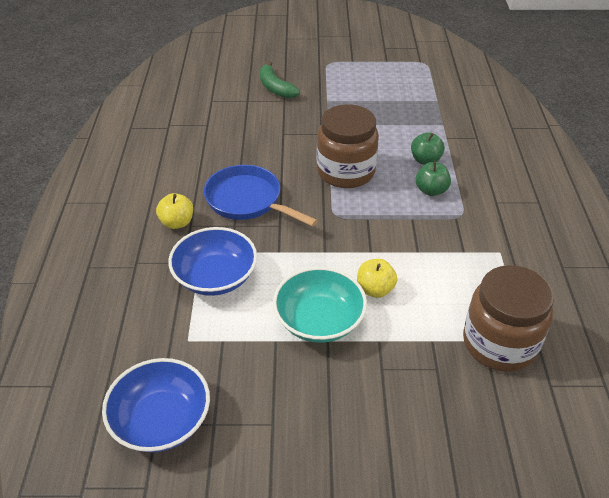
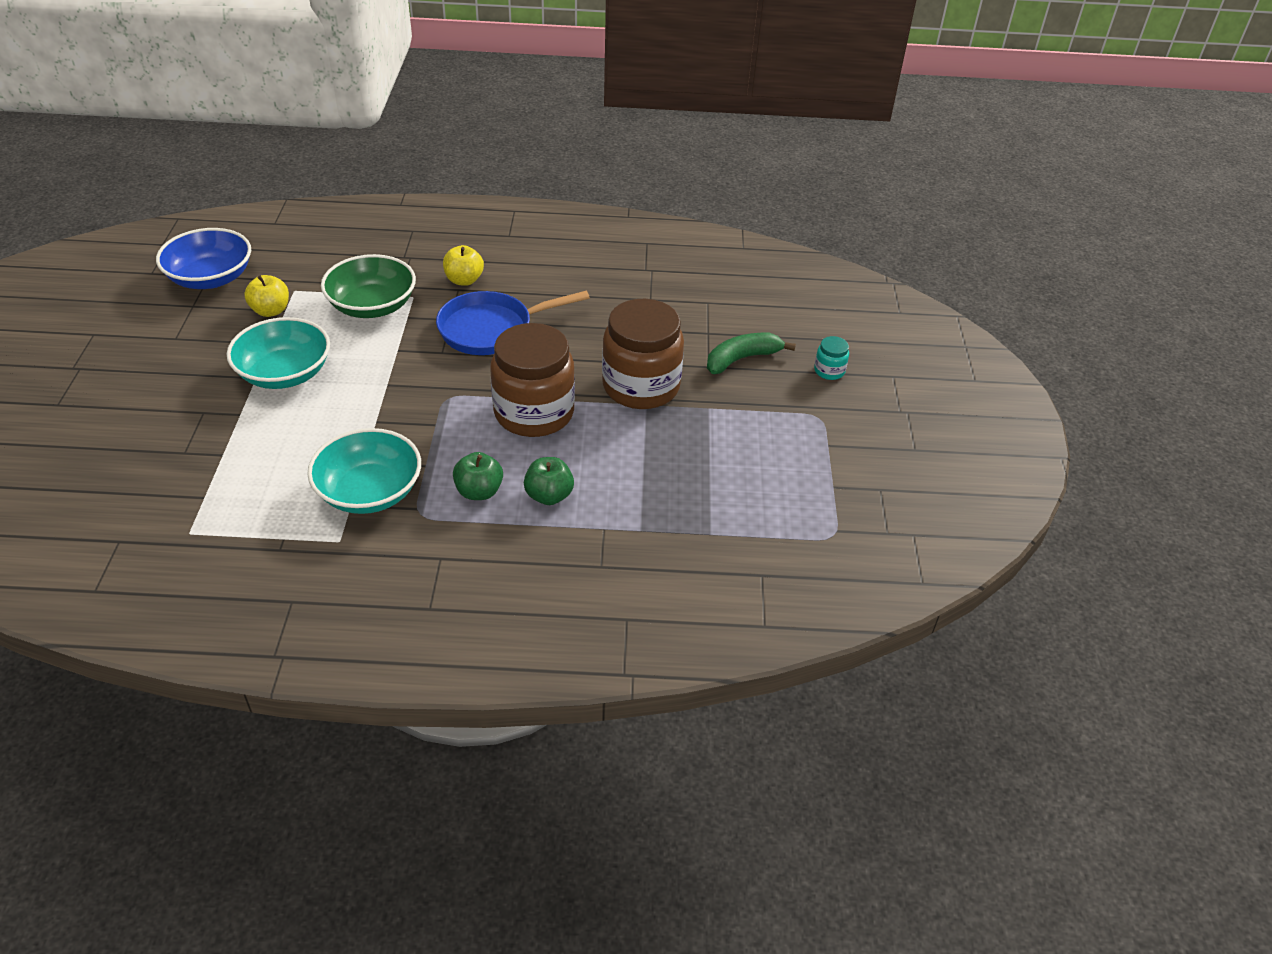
camera: 90 degrees right, 0 degrees up
(215, 277) = (372, 306): blue bowl -> green bowl
(247, 200) = (491, 329): blue pan -> blue pan turned 150 degrees counterclockwise
(284, 58) = (829, 371): none -> turquoise jar
(375, 289) = (313, 418): yellow apple -> yellow apple (271, 311)
(447, 244) = (369, 491): none -> turquoise bowl
(499, 343) = (194, 509): brown jar -> brown jar (641, 387)

